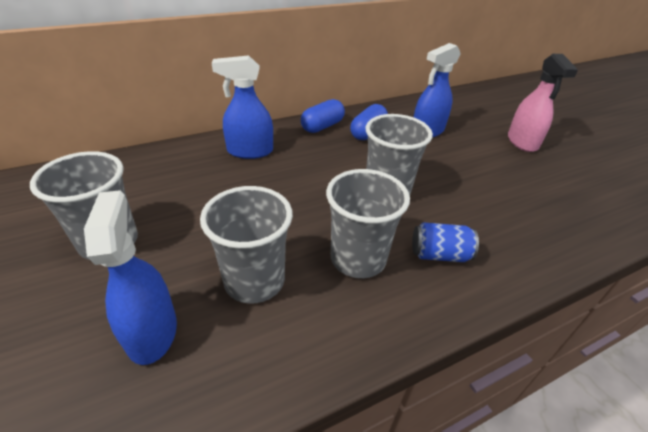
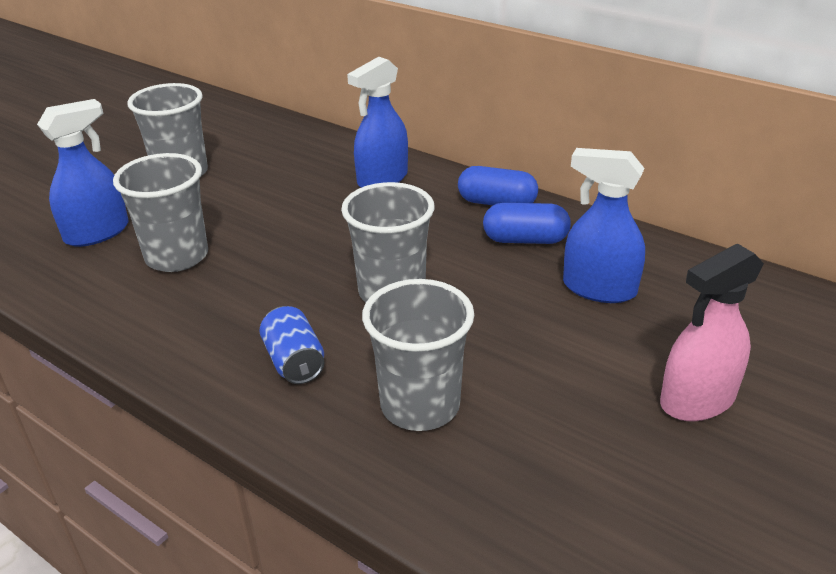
camera: 65 degrees right, 5 degrees down
(250, 151) = (382, 179): blue spray bottle -> blue spray bottle turned 105 degrees counterclockwise
(358, 259) = (246, 305): grey cup -> grey cup (420, 405)

